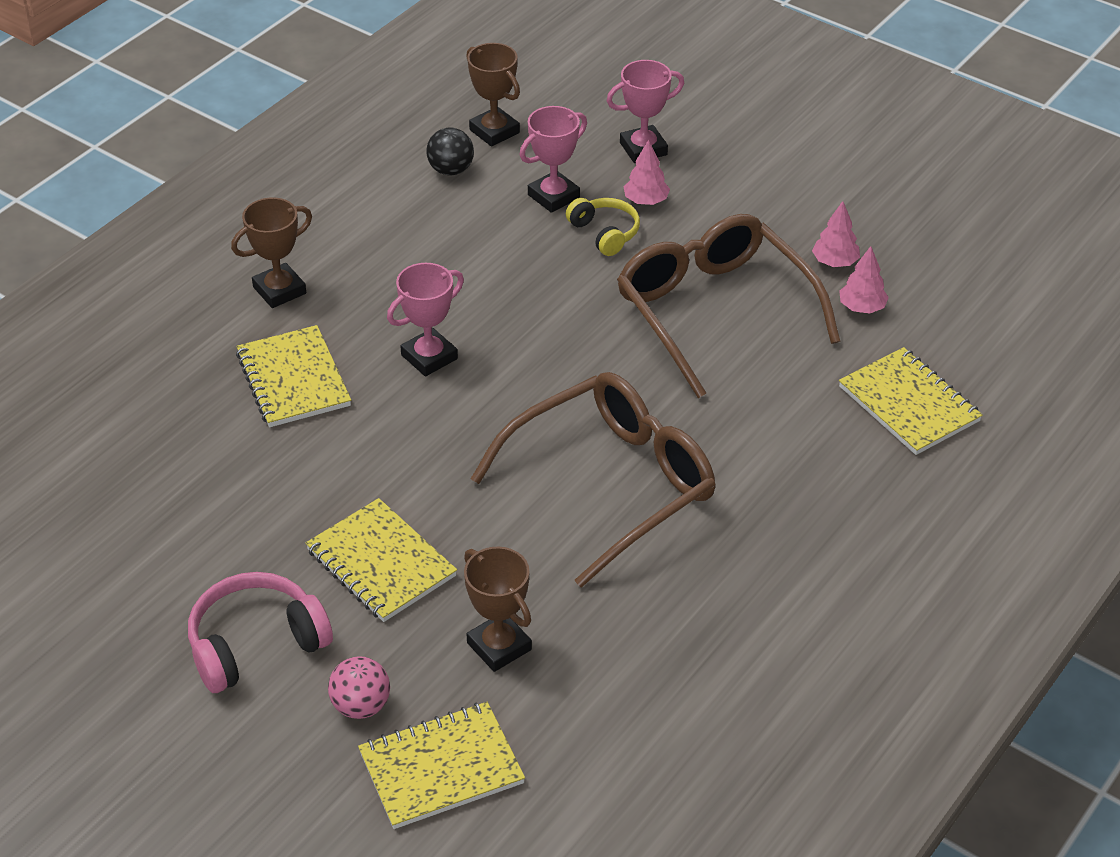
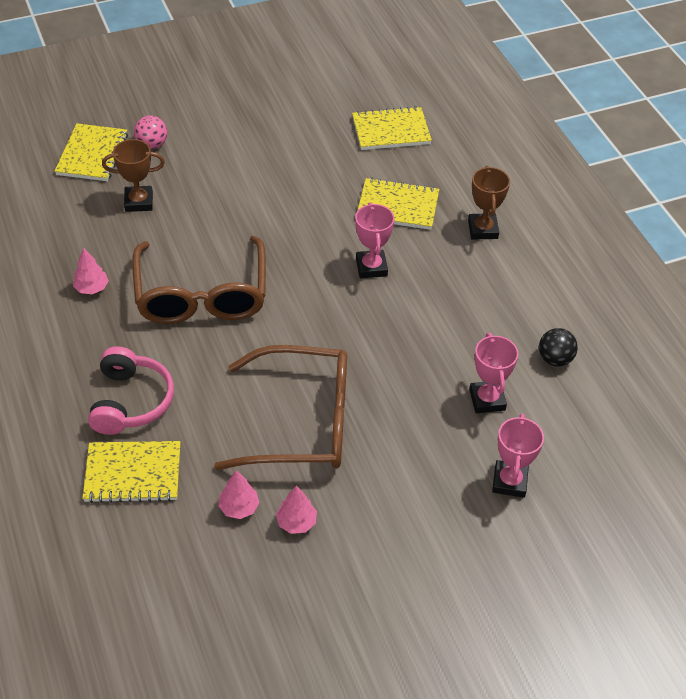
camera: 120 degrees right, 5 degrees up
(256, 644) = (221, 127): pink headphones -> pink headphones (131, 401)
(381, 563) = (231, 185): yellow notebook -> yellow notebook (391, 131)
(494, 131) = (587, 404): brown trophy -> none
(605, 233) = (426, 407): yellow headphones -> none
(646, 201) = (445, 449): pink tree -> pink tree (92, 288)

